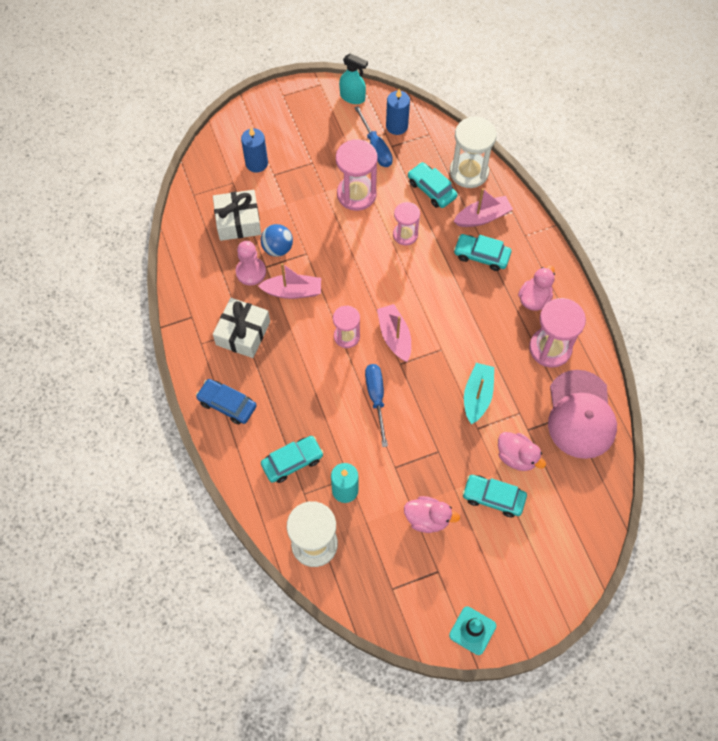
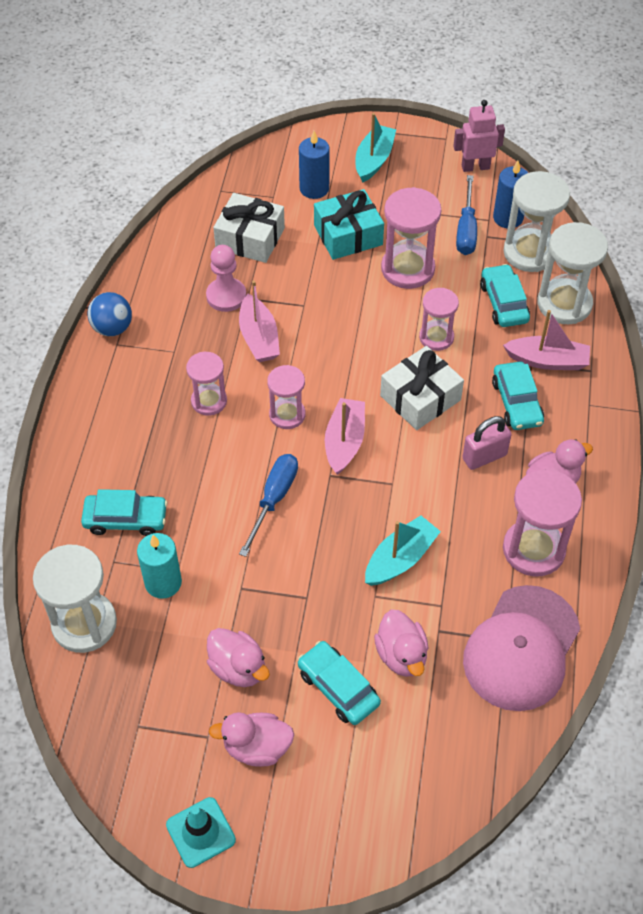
camera: 30 degrees right, 10 degrees down
(227, 404) = (98, 421): blue car -> none
(243, 333) = (171, 355): white gift -> white gift (420, 398)
(278, 248) = (274, 285): blue ball -> blue ball (112, 328)
(282, 123) = (374, 160): none -> turquoise boat
(290, 353) = (209, 401): none -> pink hourglass
(292, 291) = (259, 338): pink boat -> pink boat turned 45 degrees clockwise
(302, 188) = (348, 235): none -> turquoise gift
(352, 97) = (475, 167): turquoise spray bottle -> pink robot
(425, 145) = (529, 252): none -> white hourglass
(470, 561) = (257, 747): none -> pink duck
(481, 255) = (516, 402): turquoise car -> turquoise car turned 150 degrees counterclockwise
(485, 302) = (484, 457): none -> pink padlock

